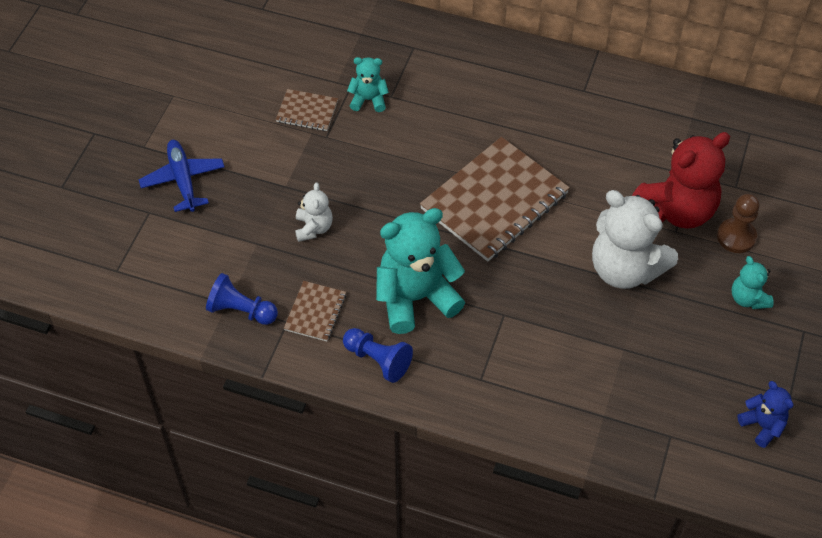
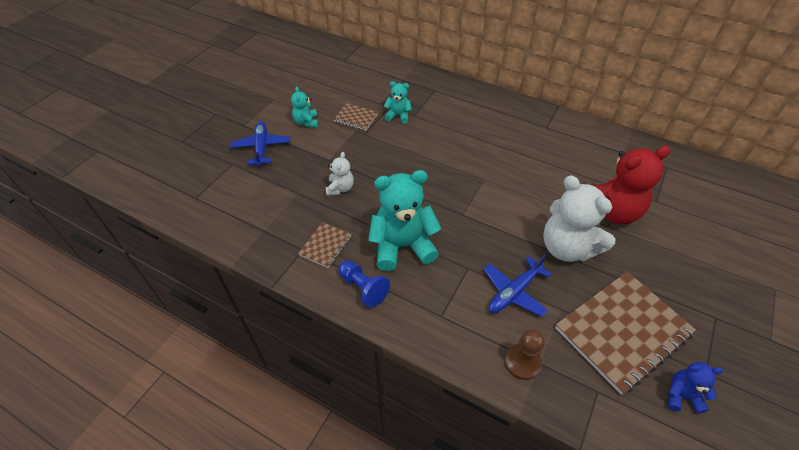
camera: 10 degrees right, 5 degrees down
(241, 310) = (272, 236): blue pawn -> none
(494, 201) = (473, 188): brown notebook -> brown notebook (622, 331)
(564, 336) = (514, 292): none -> blue plane
(736, 237) = (657, 236): brown pawn -> brown pawn (522, 362)
(748, 298) = (667, 284): turquoise teddy bear -> turquoise teddy bear (306, 122)
(762, 425) = (682, 395): blue teddy bear -> blue teddy bear turned 60 degrees counterclockwise

